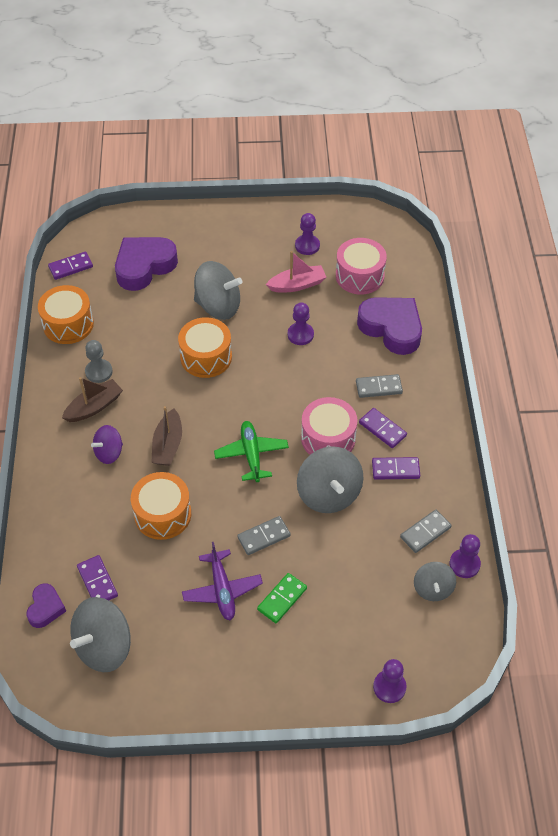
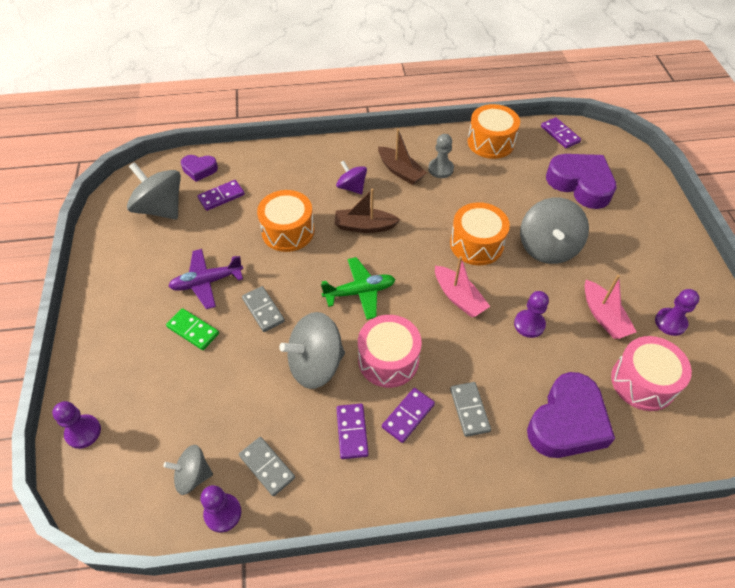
camera: 85 degrees right, 0 degrees up
(266, 379) = (458, 297): none -> pink boat

